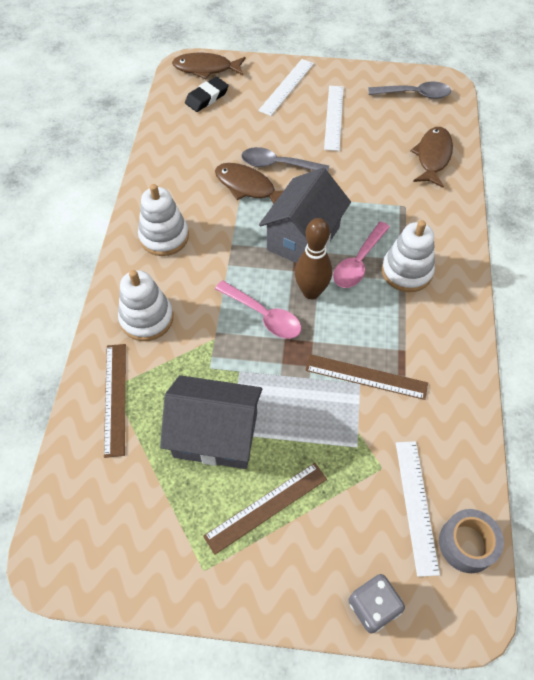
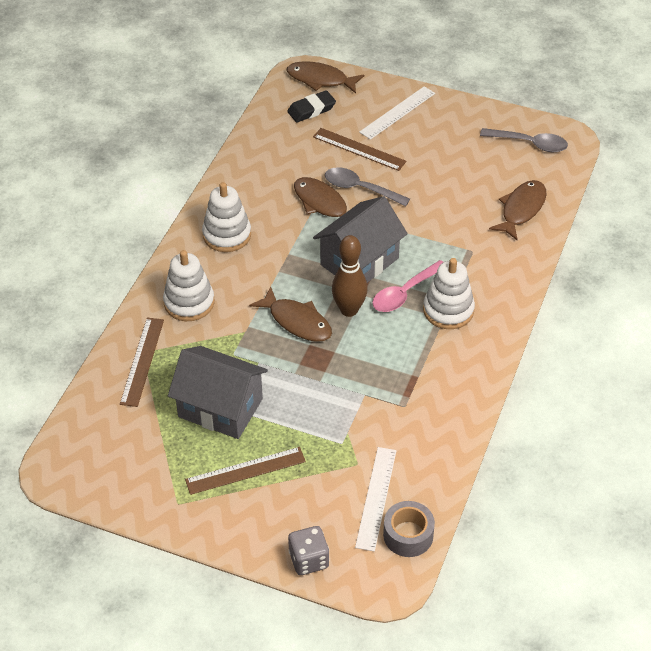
camera: 15 degrees right, 10 degrees down
(264, 316) = (297, 321): pink spoon -> brown fish
(333, 117) = (434, 152): white ruler -> none
(366, 376) = (372, 390): brown ruler -> brown ruler (359, 149)

